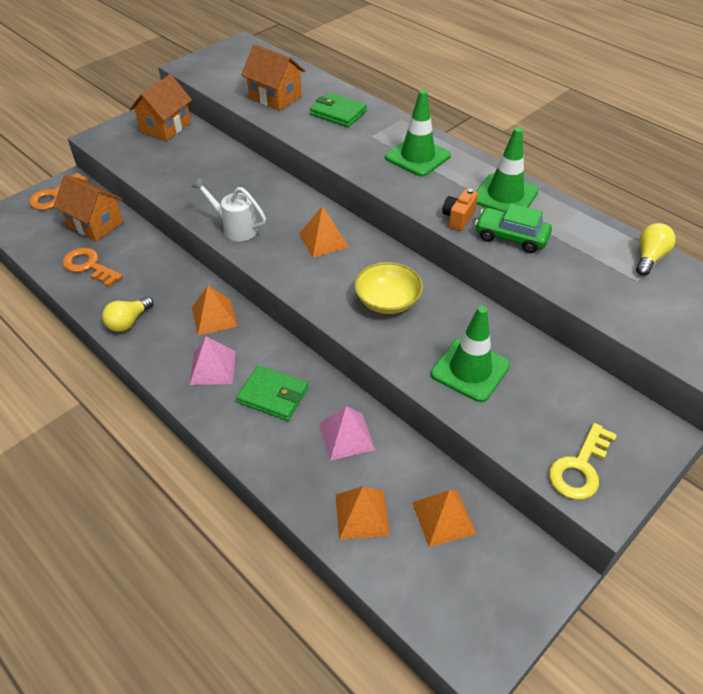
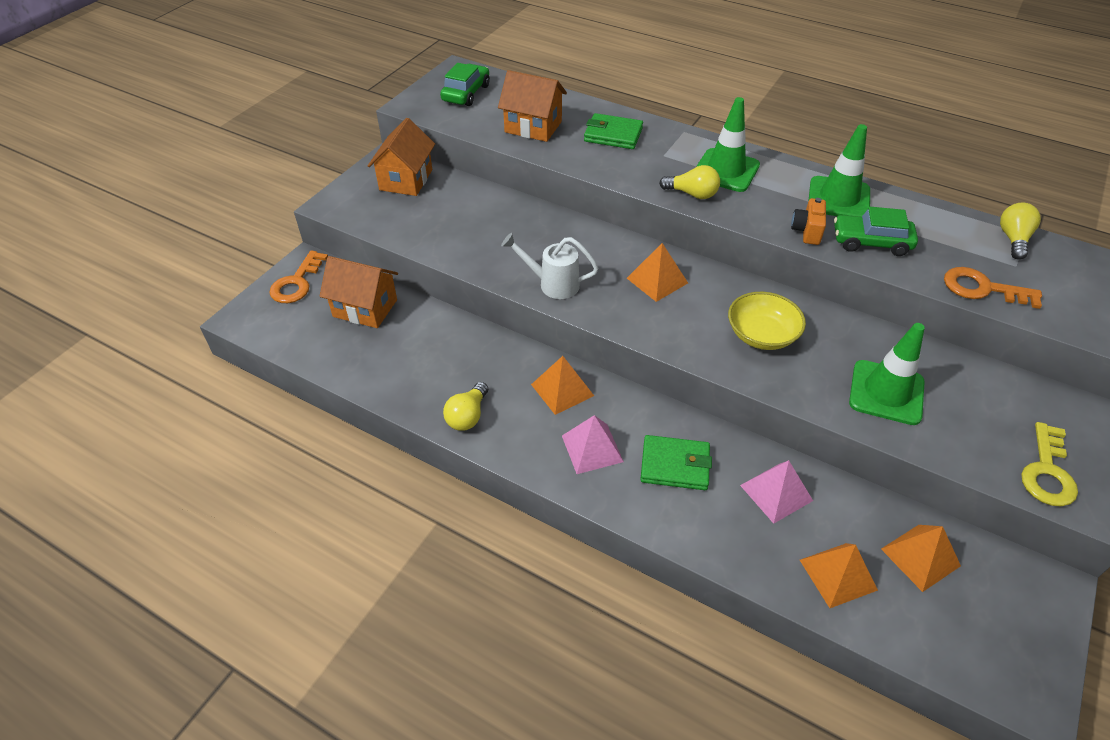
camera: 15 degrees left, 0 degrees up
(89, 266) = (384, 359): orange key -> orange key (982, 289)
(237, 63) = (466, 93): none -> green car
(376, 171) = (692, 194): none -> yellow light bulb

